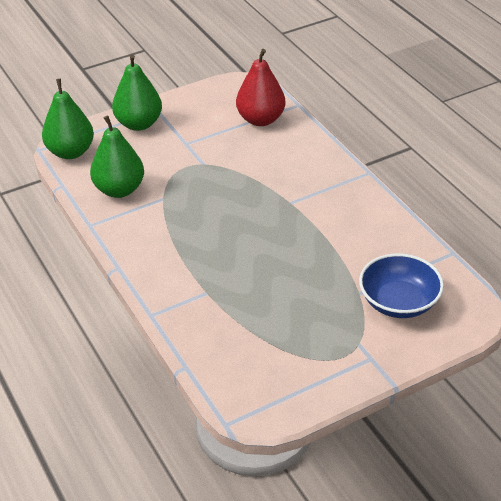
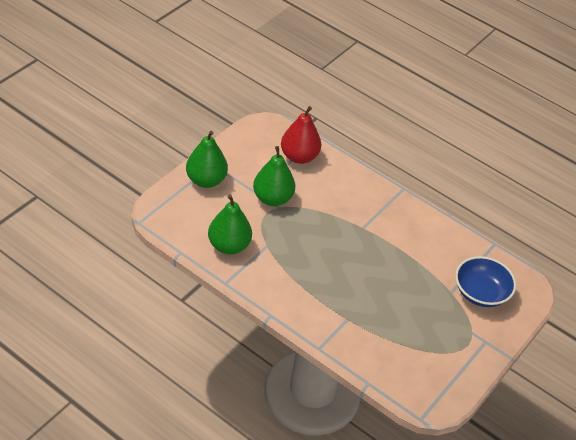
camera: 30 degrees left, 5 degrees up
(71, 152) = (167, 219): green pear -> green pear (272, 198)

